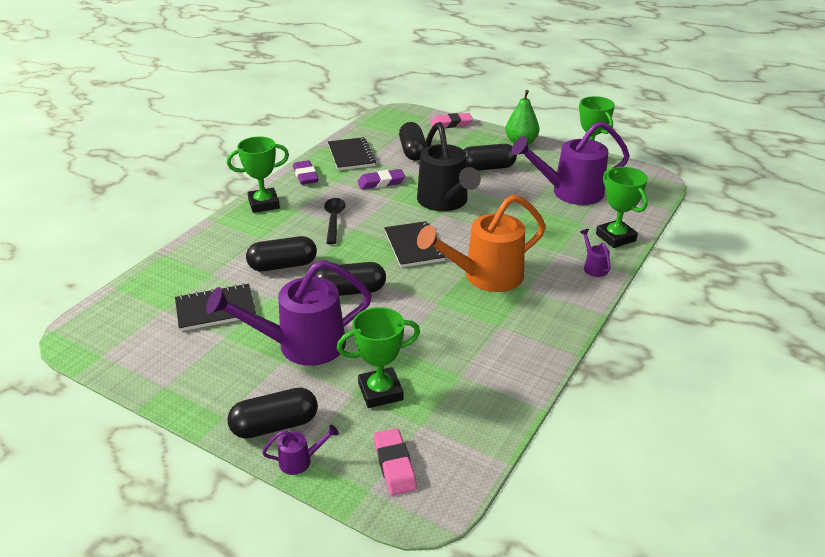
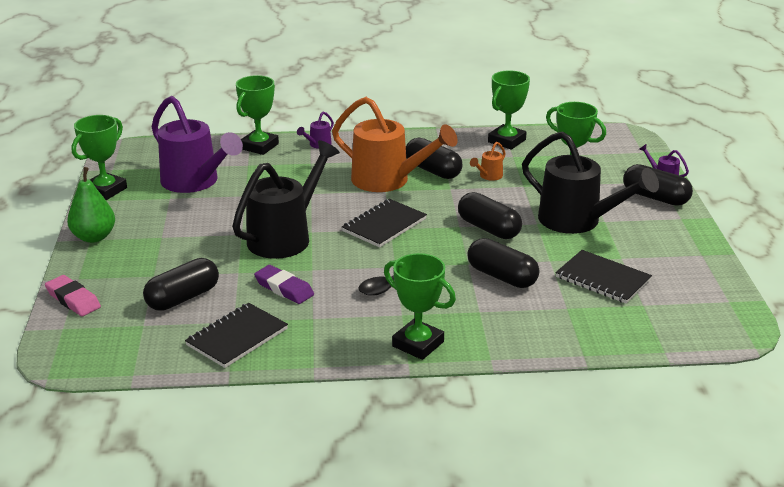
camera: 125 degrees left, 5 degrees down
(301, 345) = (577, 221): purple watering can -> black watering can
(305, 176) = (323, 347): purple eraser -> none
(394, 465) = (615, 151): pink eraser -> none
(435, 336) = (488, 176): none -> orange watering can
(487, 168) = (182, 238): black capsule -> black capsule (433, 170)
(499, 390) = (507, 141): none -> green trophy

